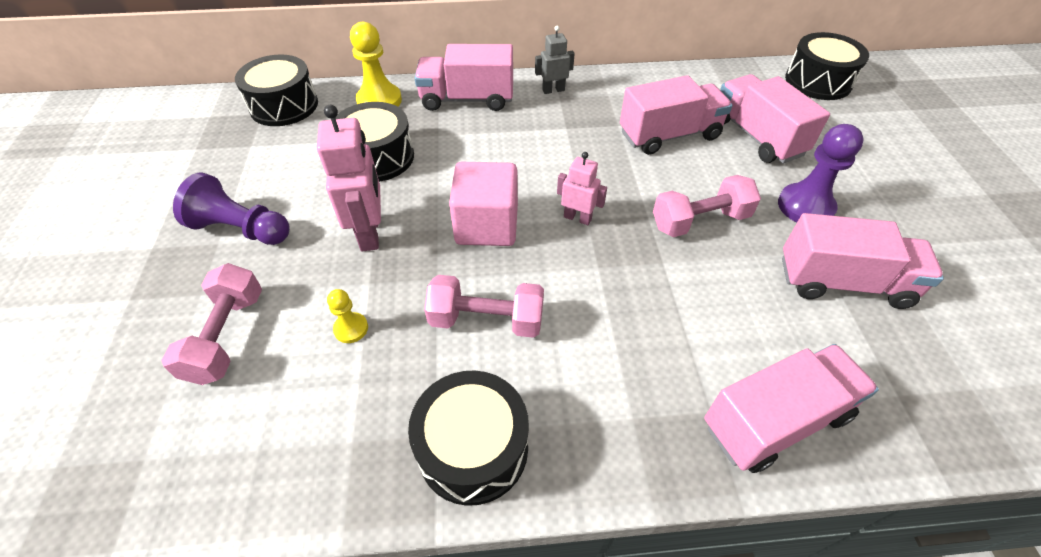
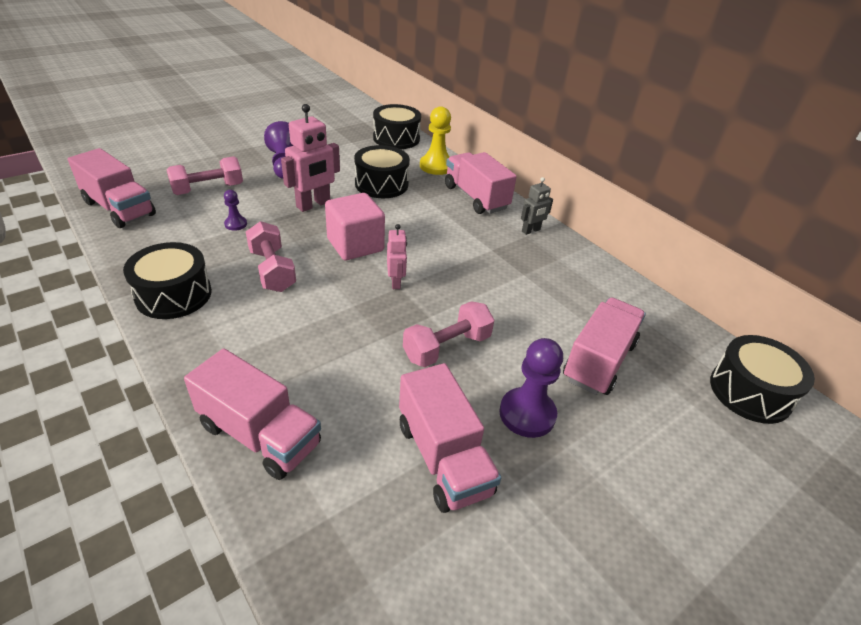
camera: 55 degrees right, 10 degrees down
(351, 328) = (236, 224): yellow pawn -> purple pawn
(553, 90) = (531, 231): grey robot -> grey robot turned 105 degrees clockwise
(669, 135) = (540, 305): pink truck -> pink truck (119, 208)
(700, 221) = (447, 347): pink dumbbell -> pink dumbbell turned 75 degrees counterclockwise

